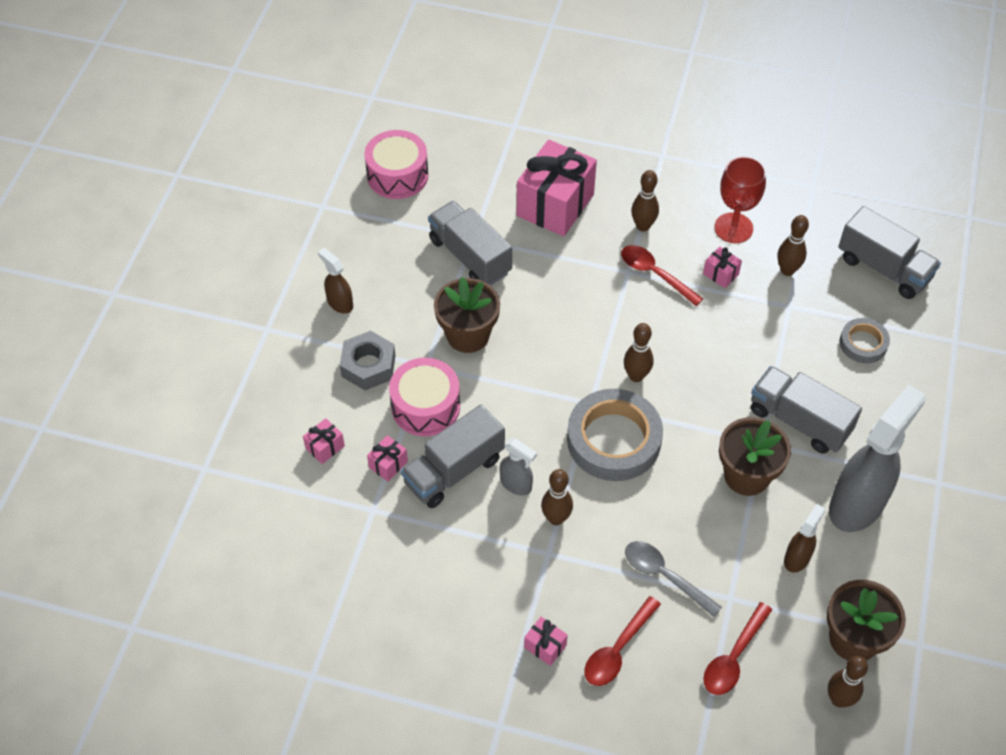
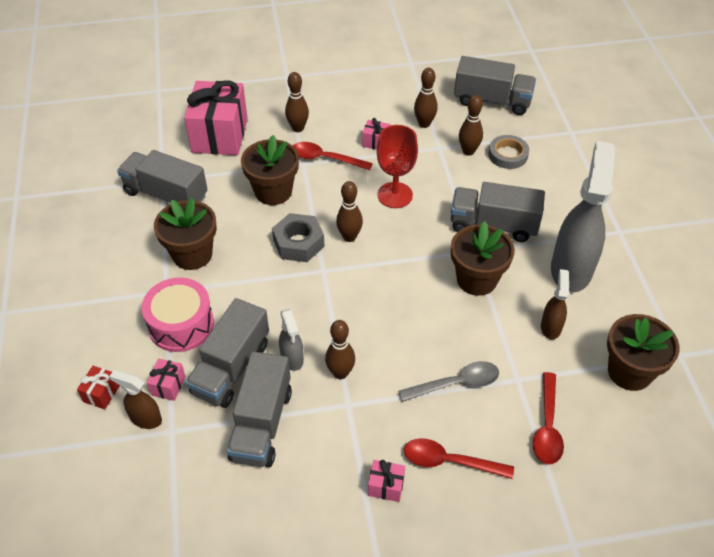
camera: 25 degrees left, 5 degrees down
(325, 447) = (101, 393): pink gift -> red gift
(339, 303) = (64, 268): brown spray bottle -> brown spray bottle (145, 418)
(368, 366) = (113, 310): grey nut -> grey nut (298, 243)
(397, 175) = (74, 154): pink drum -> none
(457, 538) = (261, 424): none -> grey truck
(516, 484) = (292, 358): grey spray bottle -> grey spray bottle turned 60 degrees clockwise
(581, 293) = (273, 191): none -> brown flower pot
(613, 440) = (356, 292): grey tape -> none
(618, 649) = (449, 461): red spoon -> red spoon turned 90 degrees clockwise
(665, 576) = (456, 384): grey spoon -> grey spoon turned 150 degrees clockwise
(733, 228) = (368, 108): red goblet -> red goblet (395, 195)
(839, 699) = (647, 425): brown bowling pin -> brown bowling pin (468, 151)

